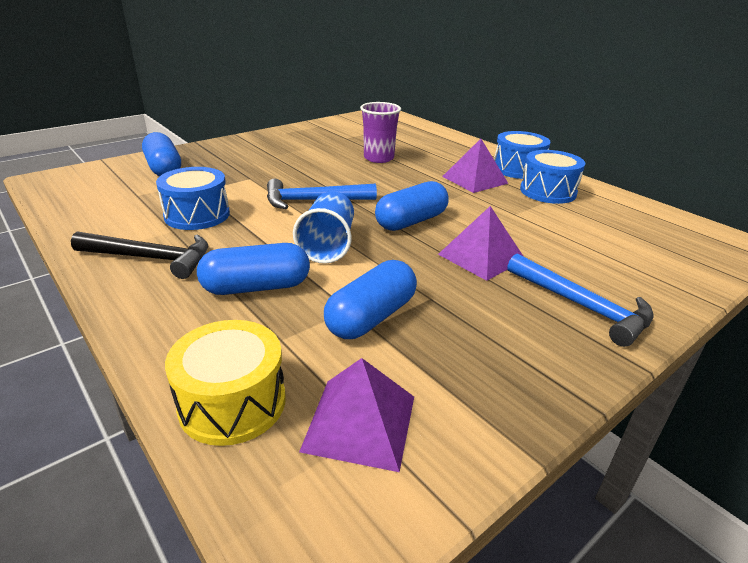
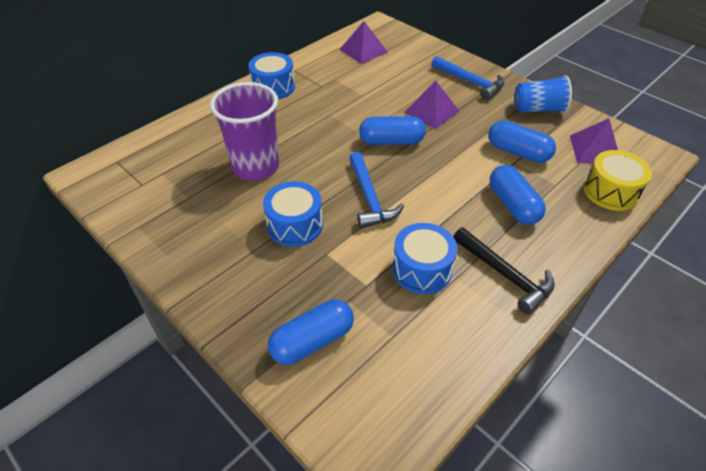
camera: 95 degrees left, 15 degrees up
(150, 258) = (504, 274): black hammer -> black hammer turned 135 degrees clockwise
(328, 245) = (444, 179): blue cup -> blue cup (538, 109)
(378, 158) = (255, 166): purple cup -> purple cup, size x1.51
(411, 221) = (391, 141): blue capsule -> blue capsule turned 45 degrees counterclockwise
(475, 180) = (302, 110): purple pyramid -> purple pyramid (363, 50)
(548, 191) = (319, 77): blue drum -> blue drum (295, 225)
(581, 306) = (470, 82): blue hammer -> blue hammer turned 90 degrees clockwise

